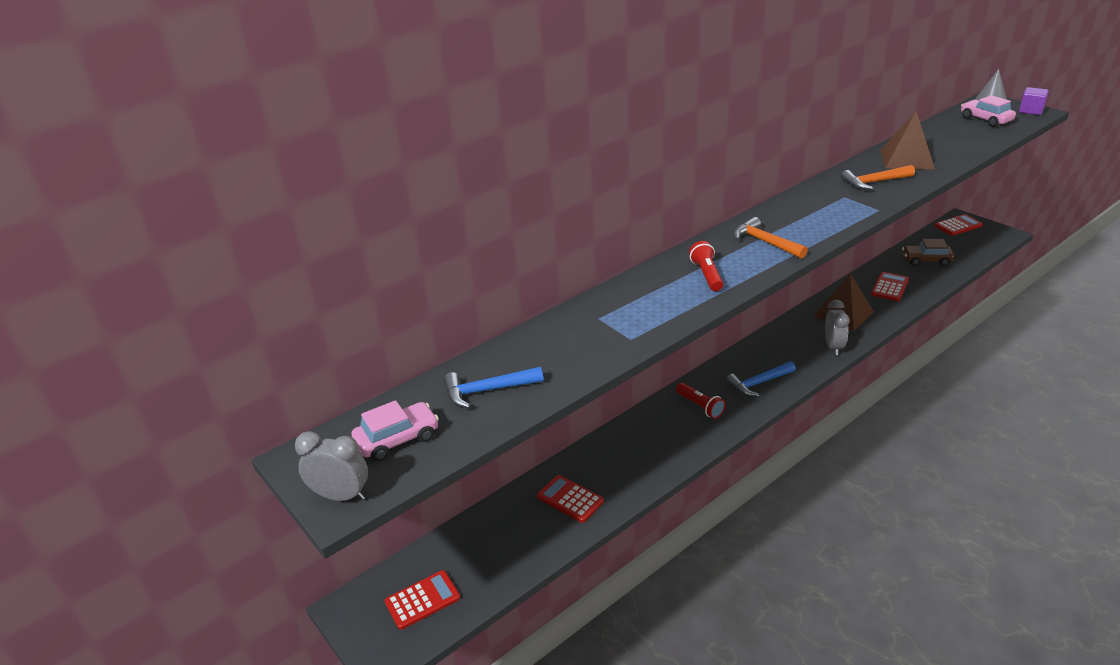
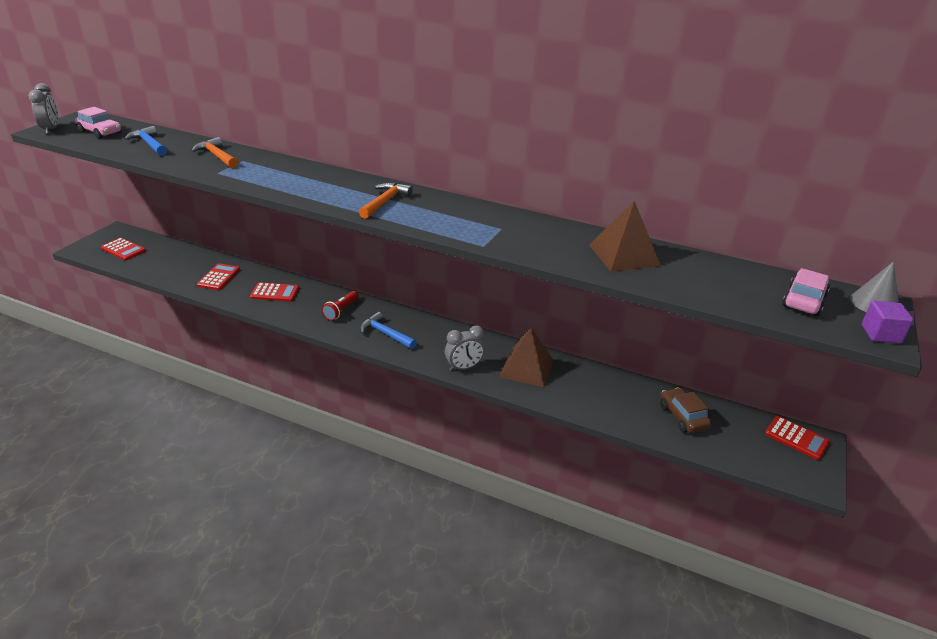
camera: 60 degrees right, 0 degrees up
(707, 275) = (317, 186): red flashlight -> none
(874, 182) = (547, 241): orange hammer -> orange hammer (217, 156)
(889, 287) = (601, 394): red calculator -> red calculator (275, 293)

